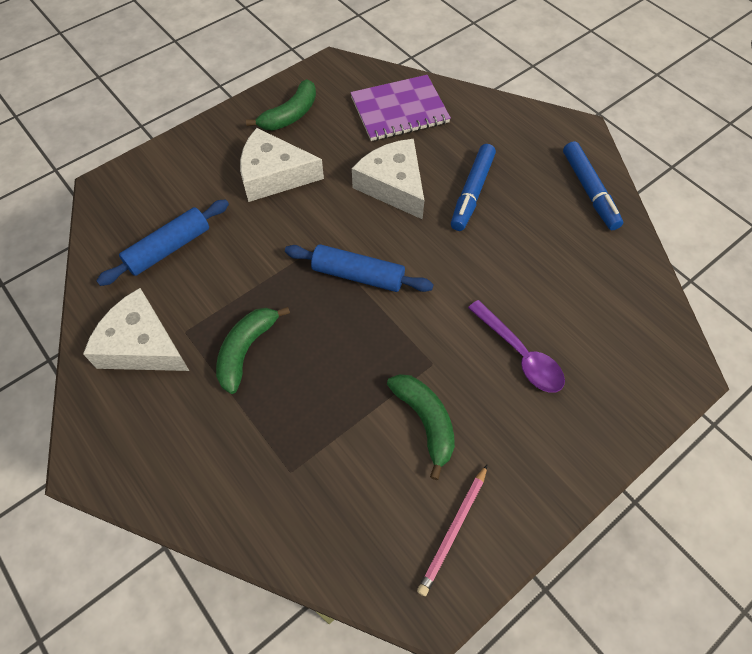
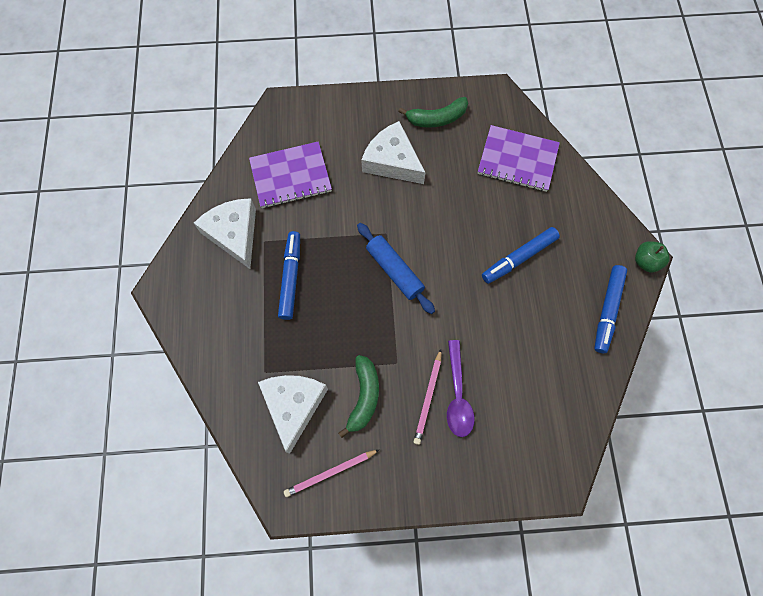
camera: 35 degrees right, 10 degrees up
(169, 248) = (290, 176): blue rolling pin -> purple notebook
(246, 350) = (291, 277): green banana -> blue marker
(393, 185) = (467, 218): white cheese -> white cheese (293, 405)
(493, 376) = (428, 398): none -> pink pencil
(585, 132) = (646, 261): none -> green apple

